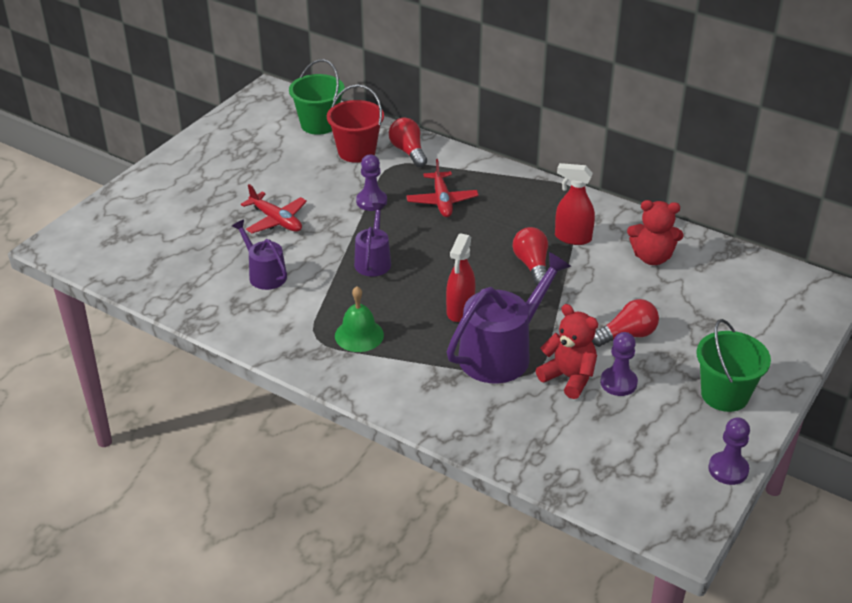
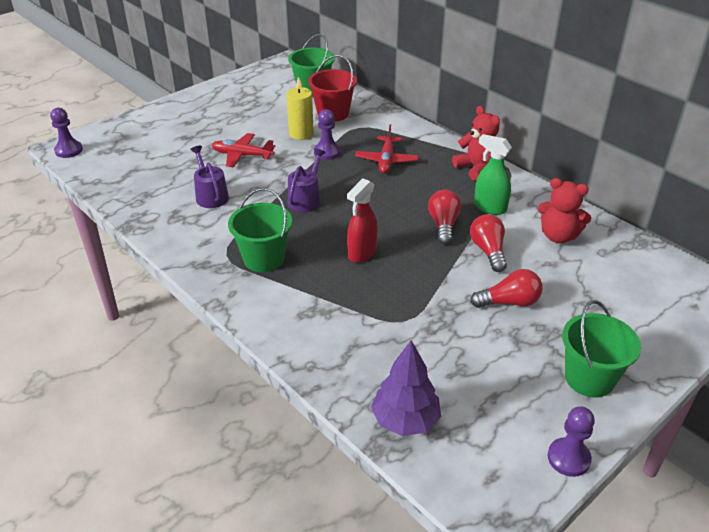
camera: 15 degrees right, 0 degrees up
(276, 220) = (242, 155): red plane -> red plane turned 135 degrees clockwise
(331, 183) = (301, 134): none -> yellow candle
(359, 335) = (264, 258): green bell -> green bucket
(408, 152) = (375, 119): red light bulb -> red light bulb (488, 251)
(501, 353) = (383, 297): purple watering can -> none
(569, 377) = (438, 331): red teddy bear -> red teddy bear (476, 168)
(570, 467) = (405, 420): none -> purple tree
(572, 238) = (489, 207): red spray bottle -> green spray bottle
(618, 383) = (484, 346): purple pawn -> purple pawn (69, 150)

